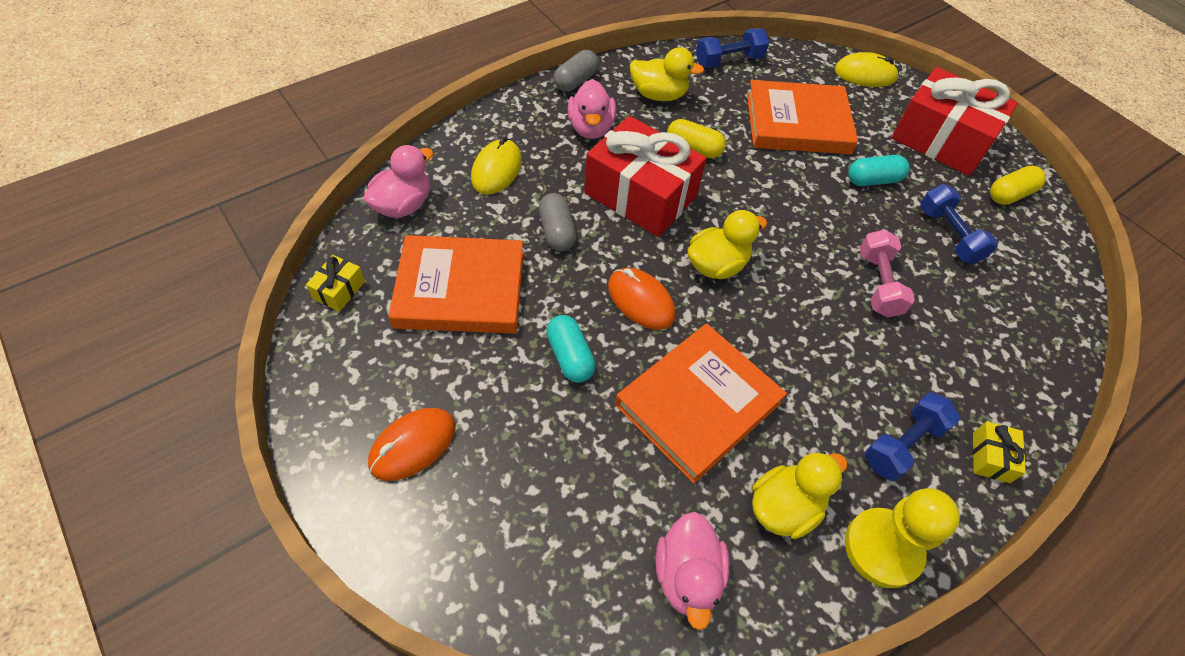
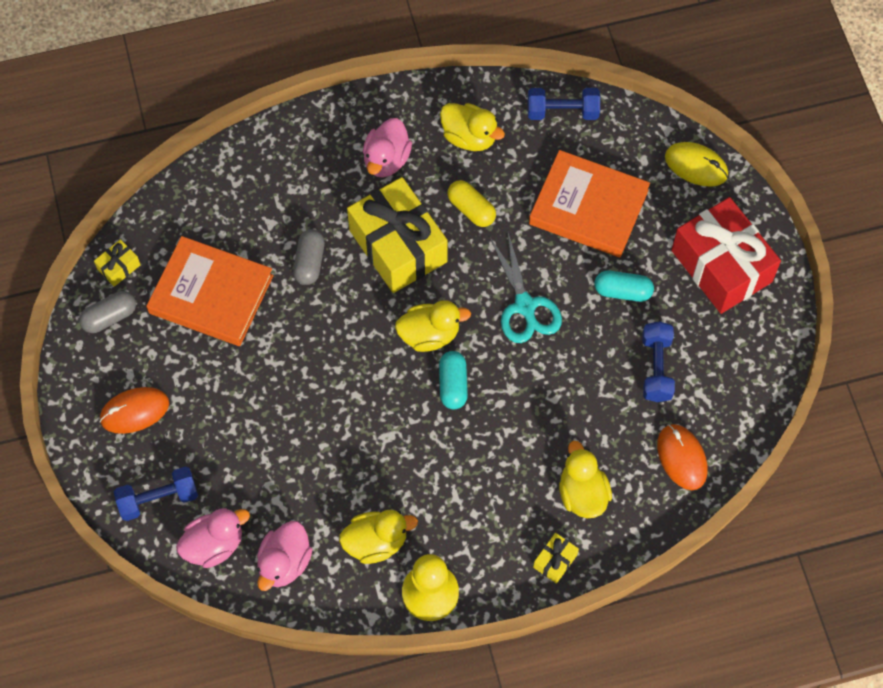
camera: 25 degrees right, 10 degrees up
(403, 205) = (192, 199): pink duck -> pink duck (214, 545)
(496, 170) = (283, 184): yellow mouse -> none
(570, 357) = (273, 379): turquoise capsule -> turquoise capsule (453, 385)
(575, 81) = (397, 99): grey capsule -> grey capsule (109, 317)
(640, 195) = (398, 246): red gift -> yellow gift
(641, 301) = (350, 348): orange mouse -> orange mouse (681, 458)
(698, 404) = (352, 447): orange book -> none
(793, 215) = (525, 306): none -> turquoise scissors
(878, 284) = (559, 394): pink dumbbell -> none
(903, 444) = (492, 529): blue dumbbell -> blue dumbbell (158, 499)
(967, 374) = (582, 493): none -> yellow duck
(1010, 194) = (747, 344): yellow capsule -> none

